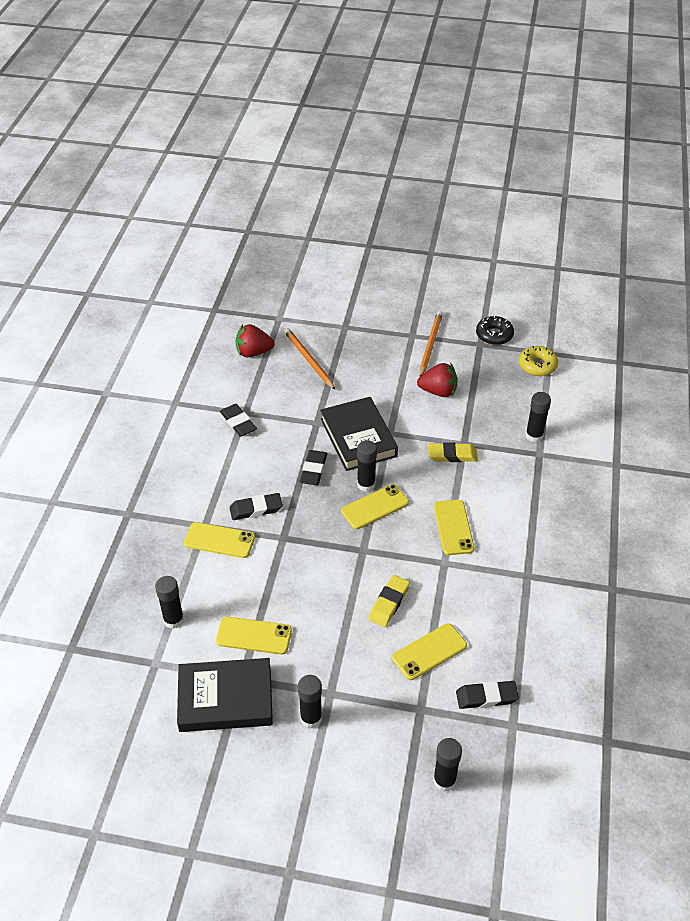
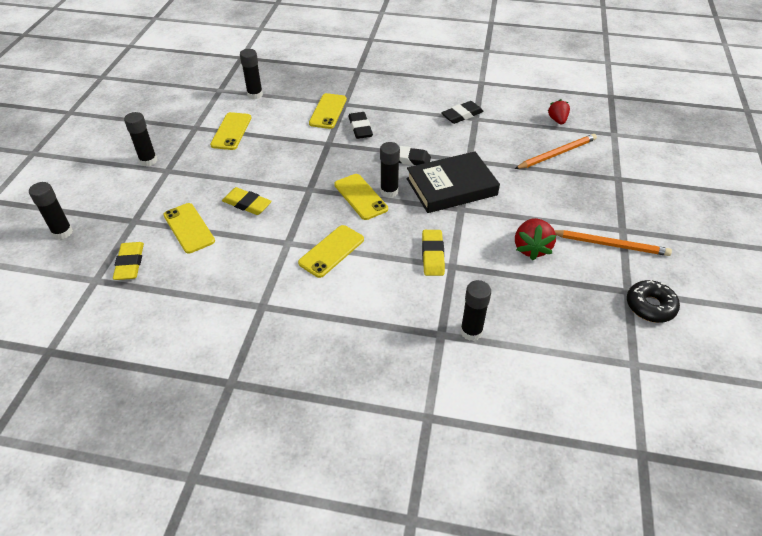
camera: 90 degrees right, 0 degrees up
(225, 699) = (179, 120): black book -> none
(253, 352) = (557, 120): red strawberry -> red strawberry, size x0.66
(453, 527) = (331, 251): yellow phone -> yellow phone turned 45 degrees counterclockwise
(486, 697) = (130, 263): black eraser -> yellow eraser
(537, 365) = (603, 348): yellow donut -> none

